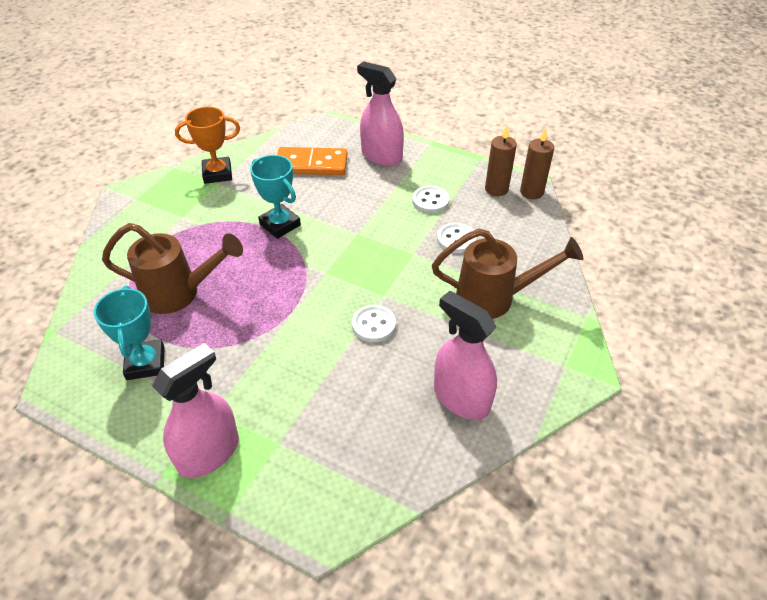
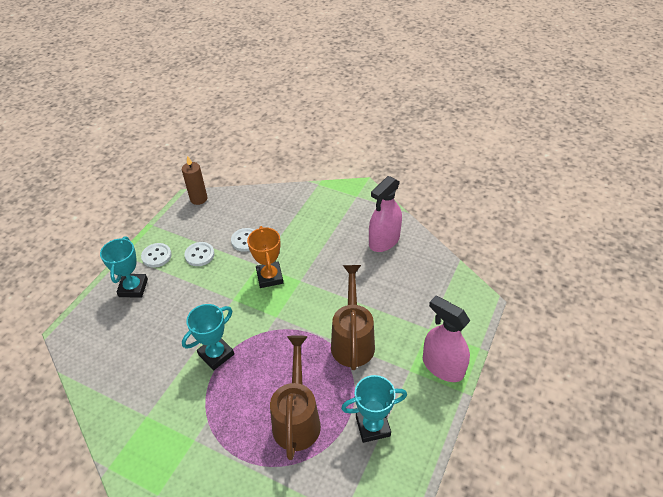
camera: 90 degrees left, 0 degrees up
(217, 174) = (130, 420): orange trophy -> orange trophy (269, 277)
(311, 164) = (133, 339): orange domino -> none
(373, 325) = (328, 284): white button -> white button (156, 256)
(381, 156) = (133, 288): pink spray bottle -> turquoise trophy
(495, 298) = (303, 222): brown watering can -> brown watering can (352, 339)
(496, 189) = (192, 217): brown candle -> none

